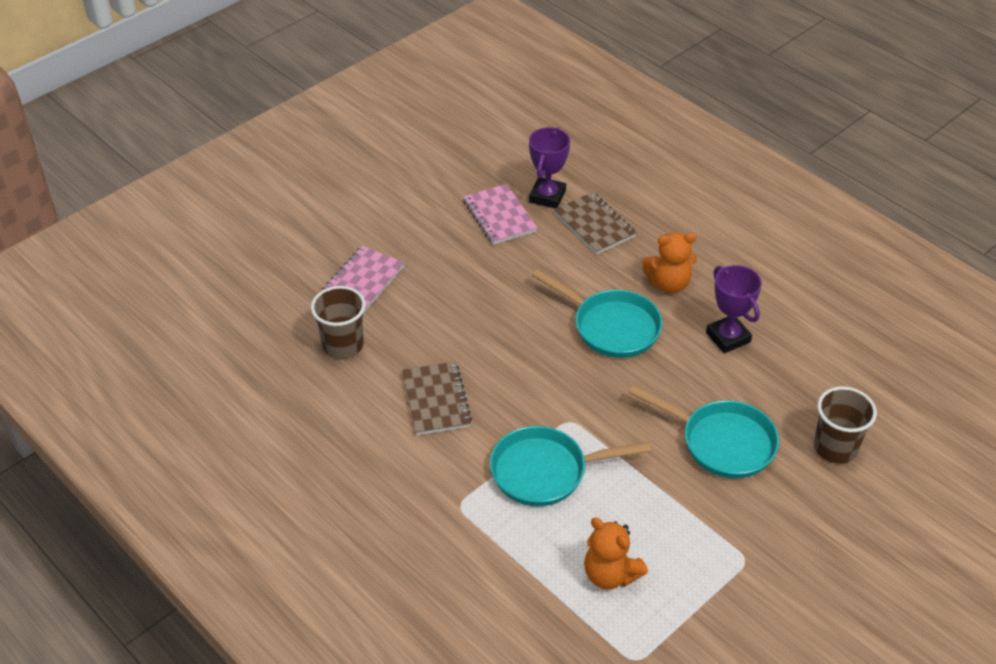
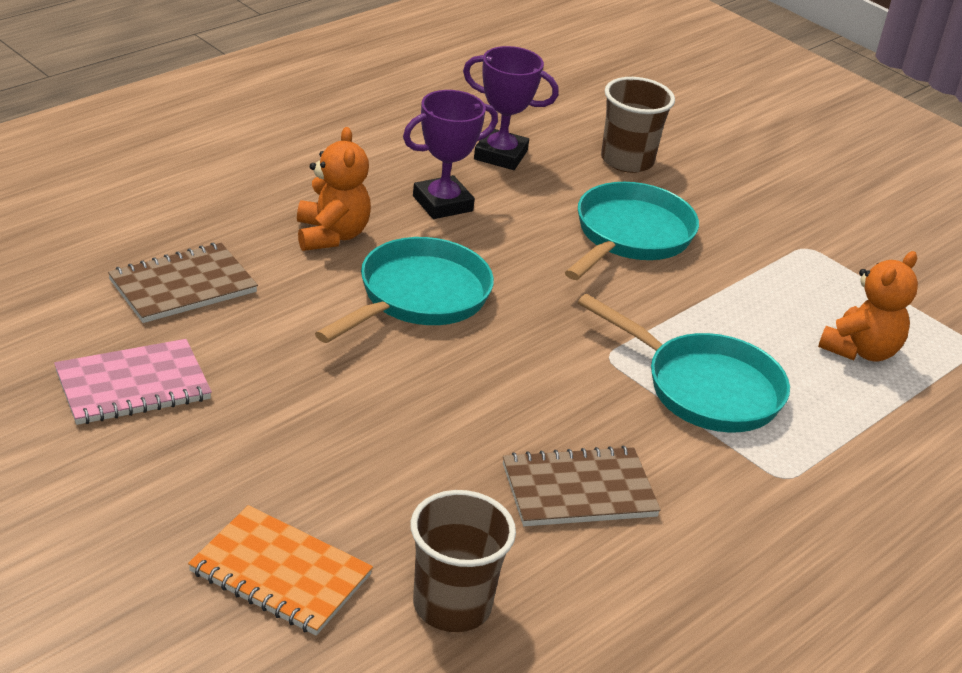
camera: 95 degrees left, 10 degrees down
(363, 281) = (280, 573): pink notebook -> orange notebook
(545, 472) = (705, 388): turquoise pan -> turquoise pan turned 45 degrees counterclockwise
(547, 196) = (94, 327): purple trophy -> purple trophy (500, 155)

